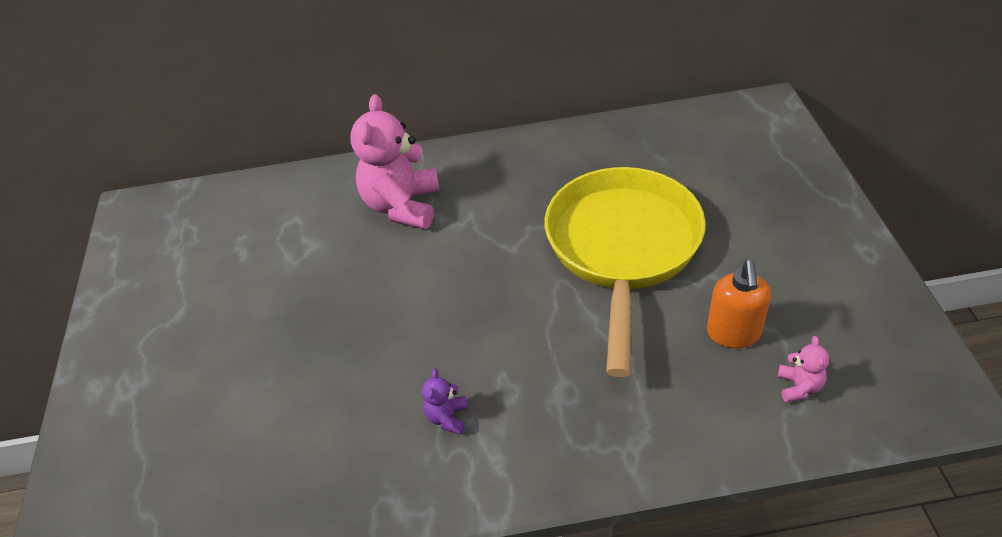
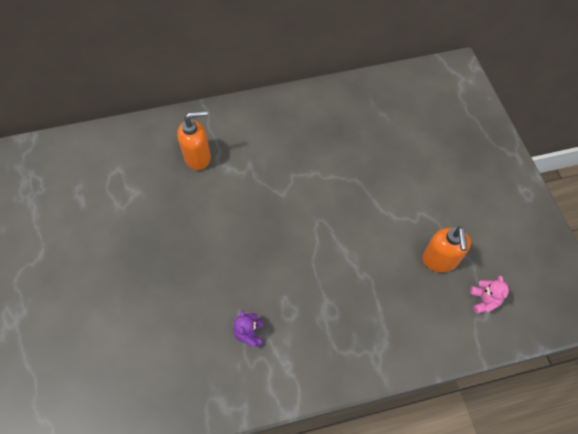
camera: 10 degrees left, 15 degrees up
(402, 206) = (198, 157): pink teddy bear -> orange soap dispenser
(623, 249) = (361, 192): yellow pan -> none

